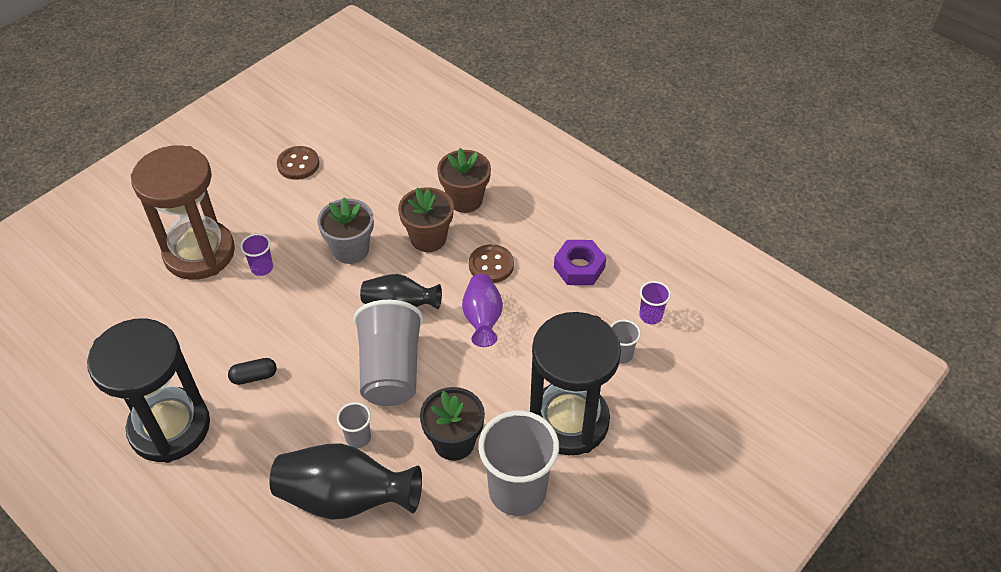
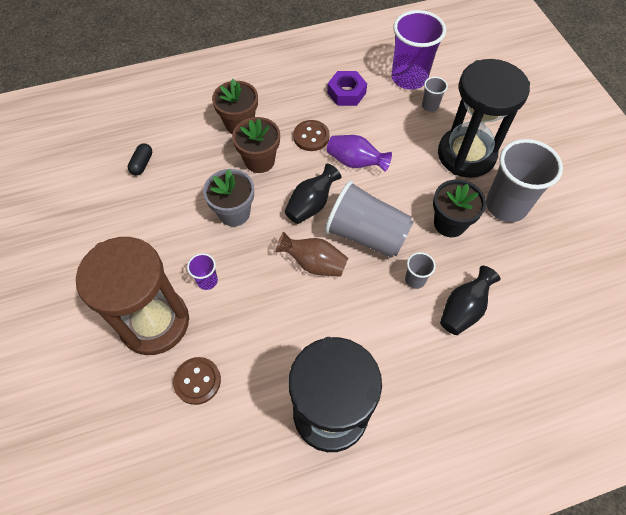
camera: 60 degrees left, 10 degrees up
(254, 376) = (316, 329): black capsule -> black capsule (142, 164)
(298, 164) = (113, 211): brown button -> brown button (197, 381)
(328, 341) = (314, 263): none -> brown vase
(345, 498) = (463, 309): black vase -> black vase, size x0.62
(650, 316) = (409, 78): purple cup -> purple cup, size x2.20

